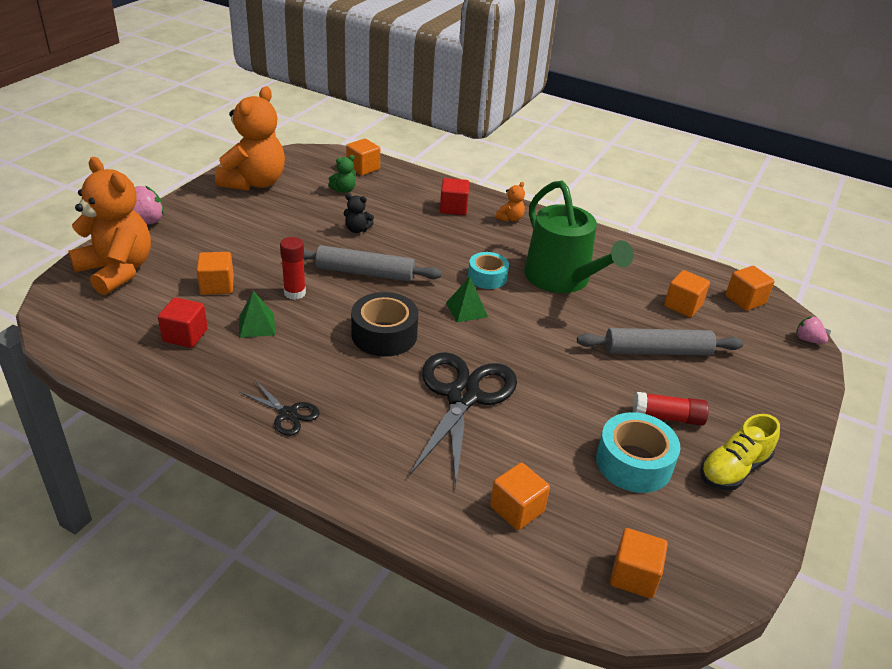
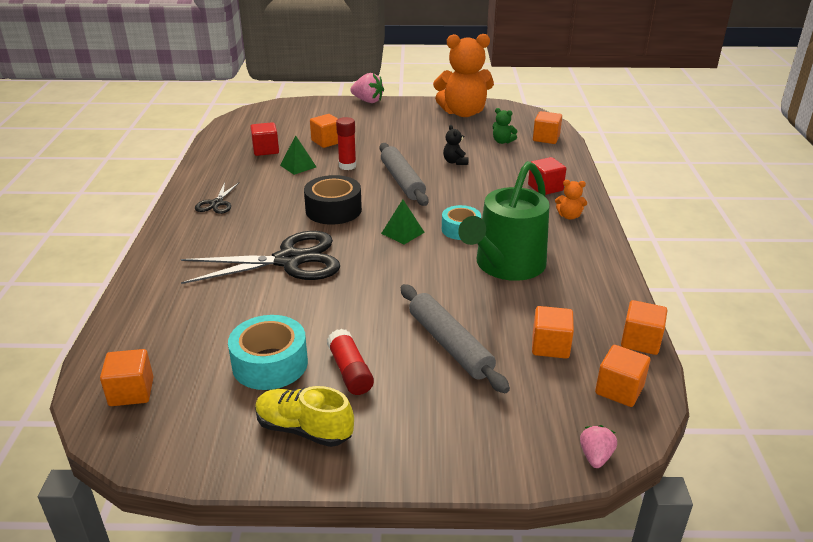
camera: 65 degrees right, 5 degrees down
(117, 271) = (309, 112): orange teddy bear -> none
(517, 509) = (177, 317): orange cube -> orange cube (640, 341)

